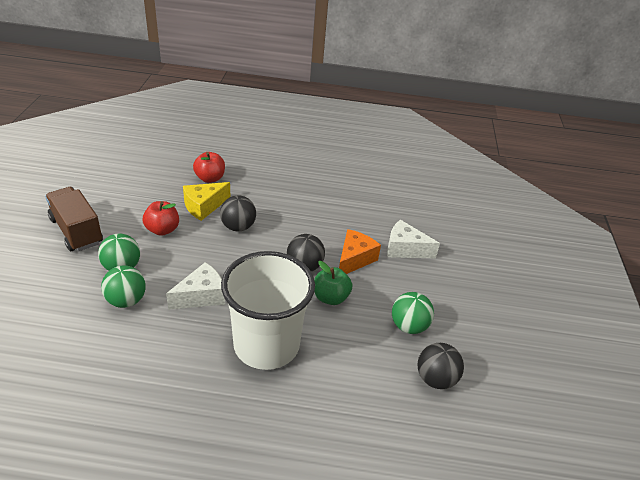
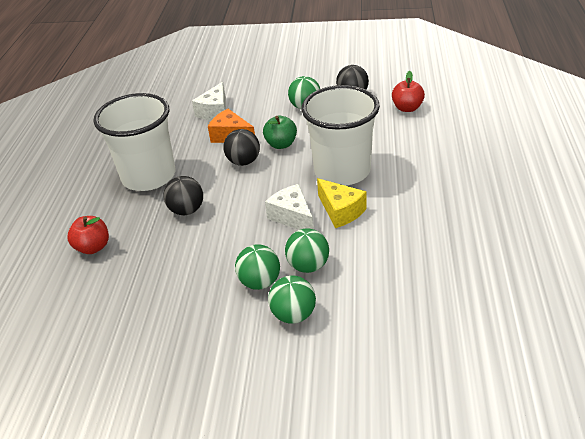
camera: 85 degrees left, 0 degrees up
(71, 285) = (293, 315): none -> green ball
(76, 231) = (198, 341): brown truck -> none
(162, 230) = (193, 265): red apple -> red apple (407, 108)
(204, 206) = (150, 242): yellow cheese -> yellow cheese (341, 211)
(296, 205) = (149, 176): none -> white cup

